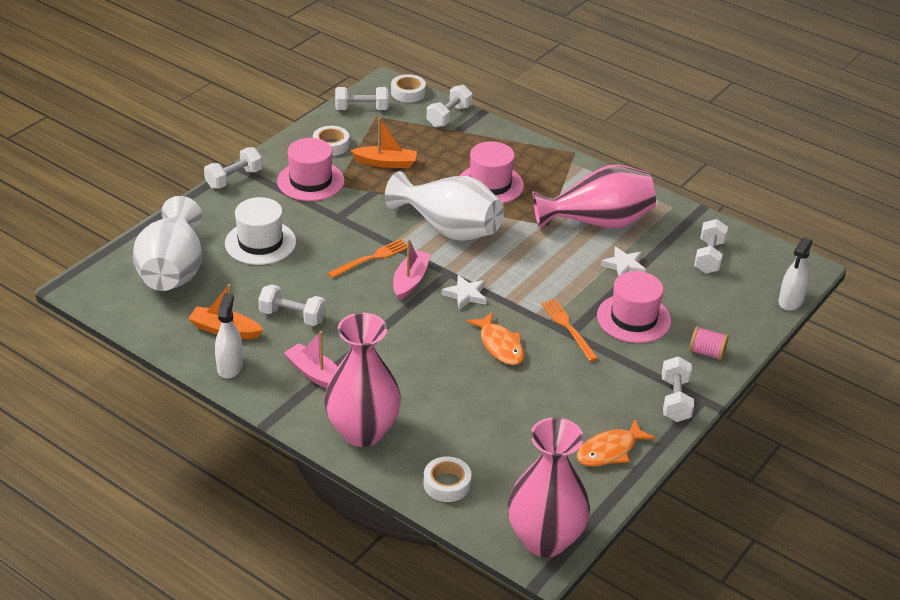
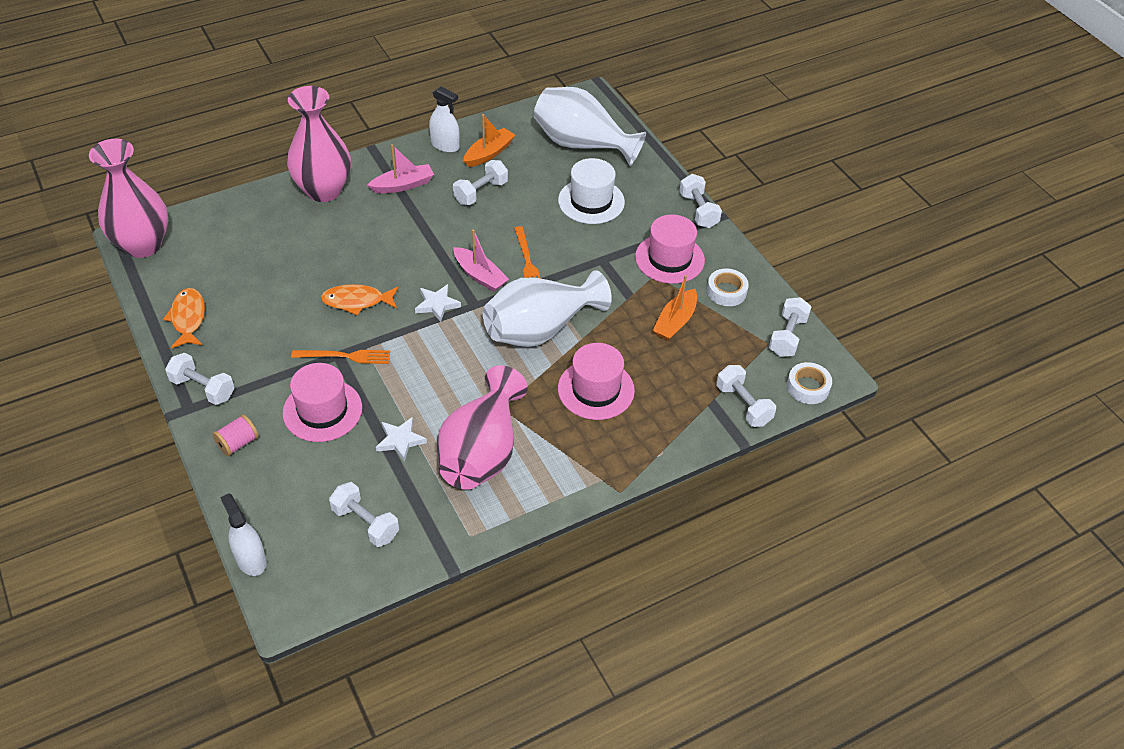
camera: 115 degrees right, 10 degrees up
(447, 484) = (237, 215): white tape -> none

